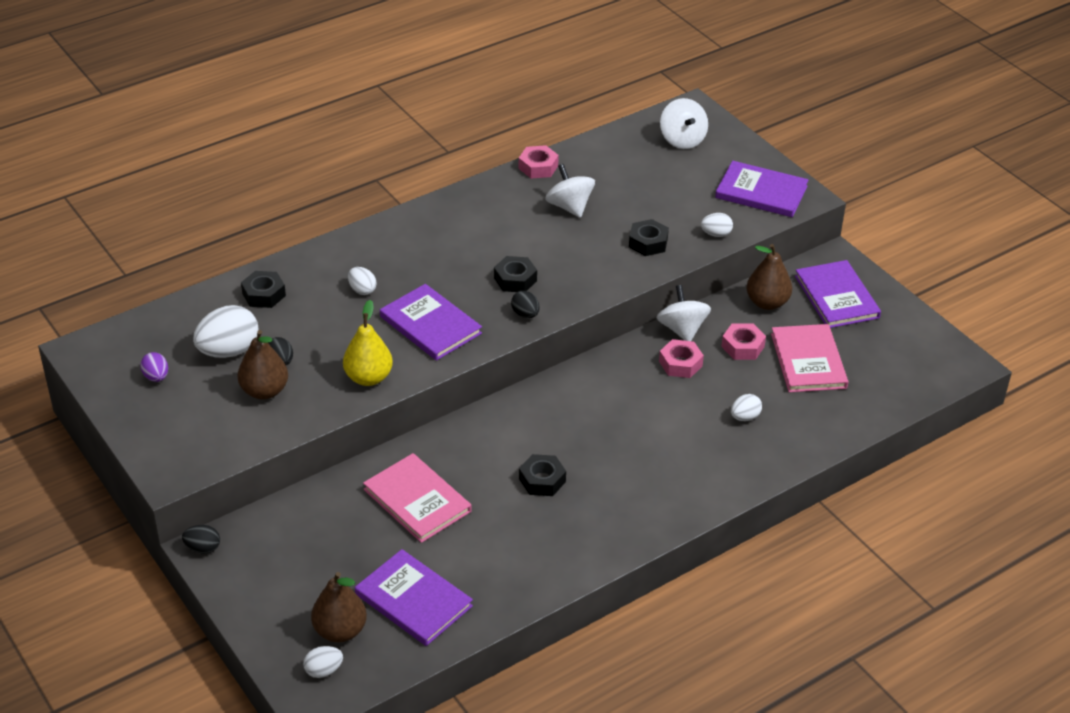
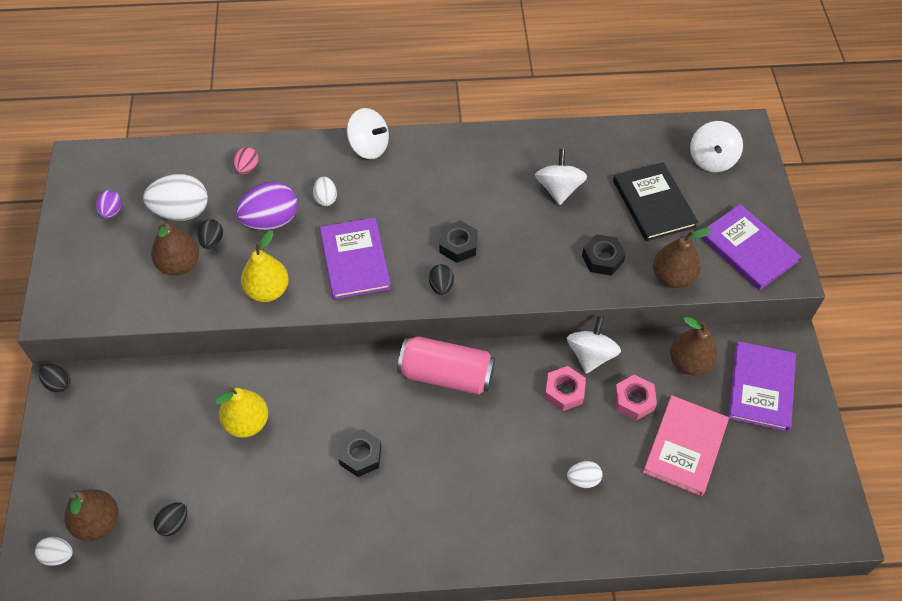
camera: 30 degrees right, 15 degrees up
(263, 294) = (247, 168): black nut -> pink egg
(324, 326) = (270, 221): none -> purple egg
(368, 236) = (369, 147): none -> white spinning top
(413, 600) = (173, 523): purple book -> black egg
(417, 500) = (247, 423): pink book -> yellow pear
(538, 167) = (560, 135): pink nut -> none
(569, 393) = (446, 375): none -> pink can
(659, 188) = (654, 203): none -> black book
(716, 234) = (672, 277): white egg -> brown pear

